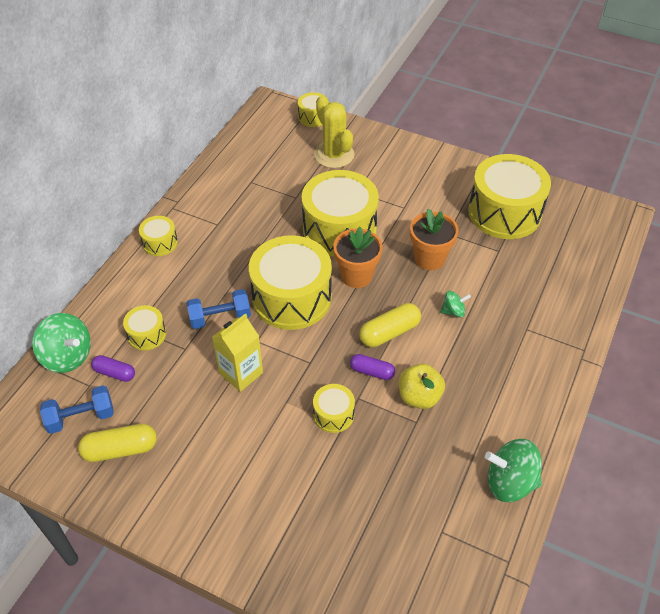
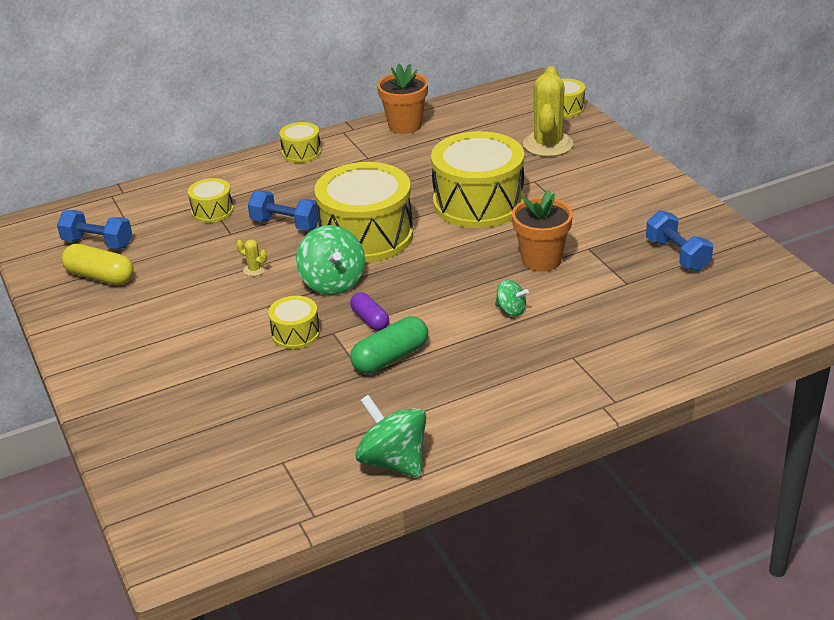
camera: 40 degrees right, 15 degrees down
(67, 356) = (136, 200): green spinning top -> green spinning top (333, 282)
(114, 373) = (156, 226): purple capsule -> none
(241, 373) = (254, 269): yellow carton -> yellow cactus
(356, 276) = (448, 244): orange flower pot -> orange flower pot (405, 126)
(389, 332) = (425, 298): yellow capsule -> none
(419, 397) = (390, 358): yellow apple -> green capsule
(504, 212) = (677, 255): yellow drum -> blue dumbbell

